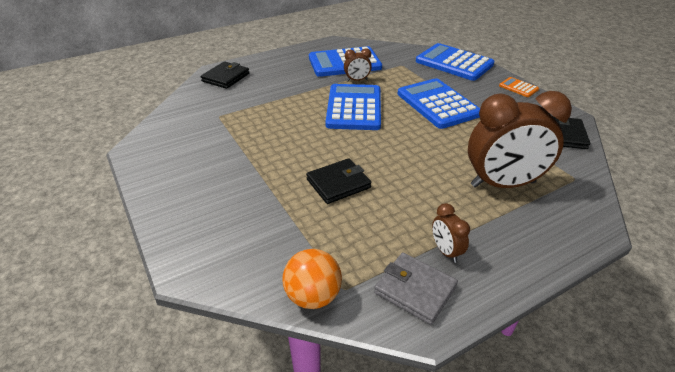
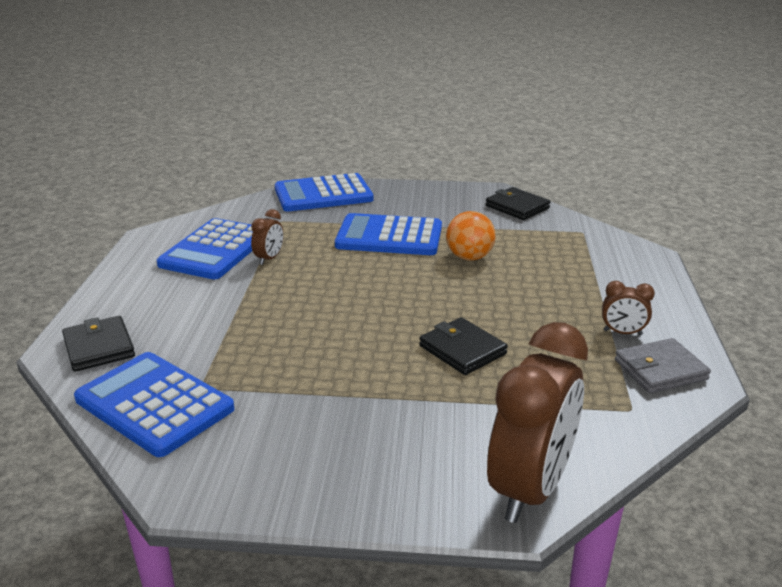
camera: 55 degrees left, 10 degrees down
(313, 296) = (628, 432): orange ball -> orange ball (469, 257)
(338, 183) = (462, 350): black wallet -> black wallet turned 45 degrees counterclockwise
(354, 108) = (327, 284): blue calculator -> blue calculator (154, 404)
(503, 184) = (557, 265): brown clock -> brown clock (530, 488)
(518, 87) = (417, 188): orange calculator -> none

